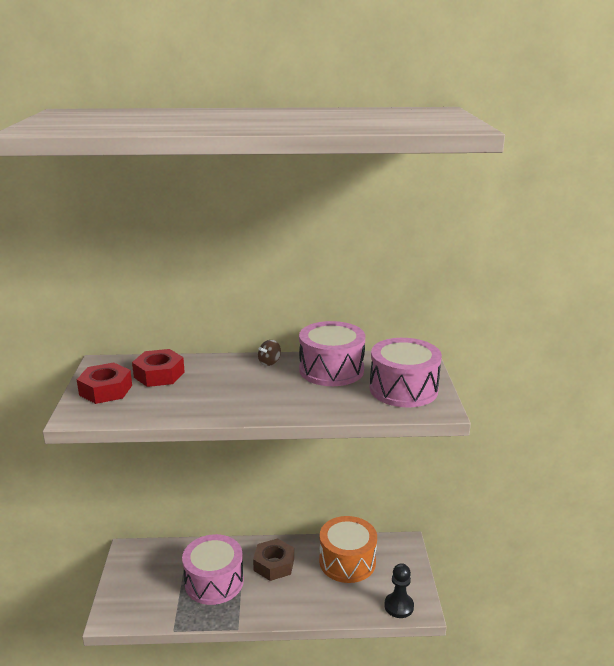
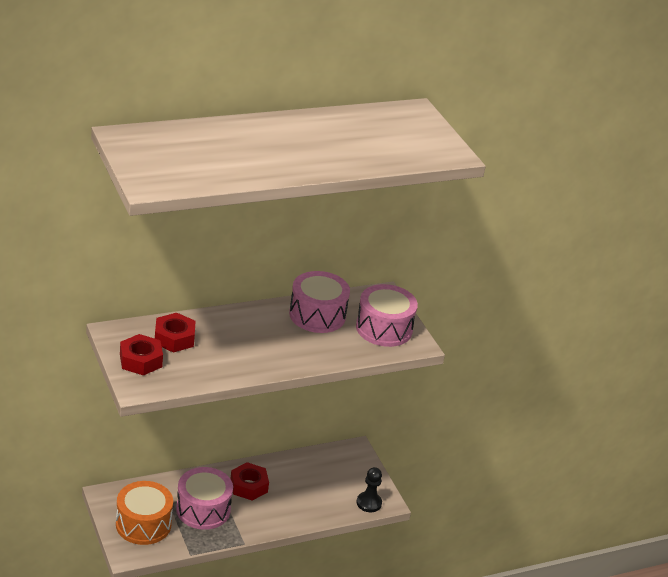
camera: 25 degrees left, 10 degrees up
(269, 362) = (261, 313): brown spinning top -> none
(274, 564) = (249, 486): brown nut -> red nut
(347, 561) = (312, 473): orange drum -> orange drum (143, 524)

